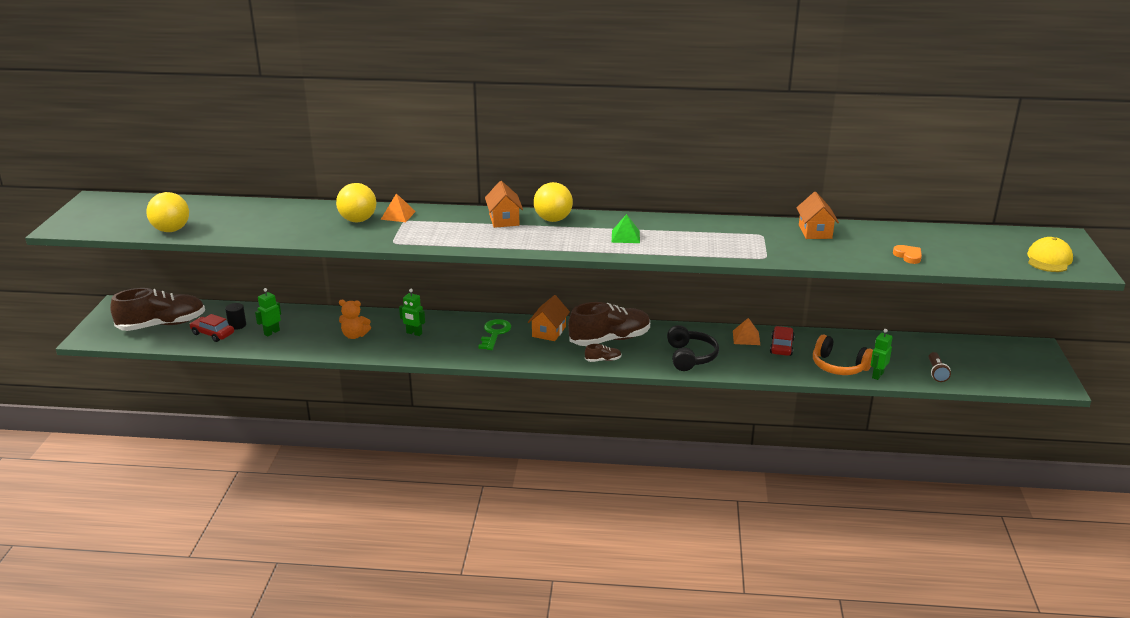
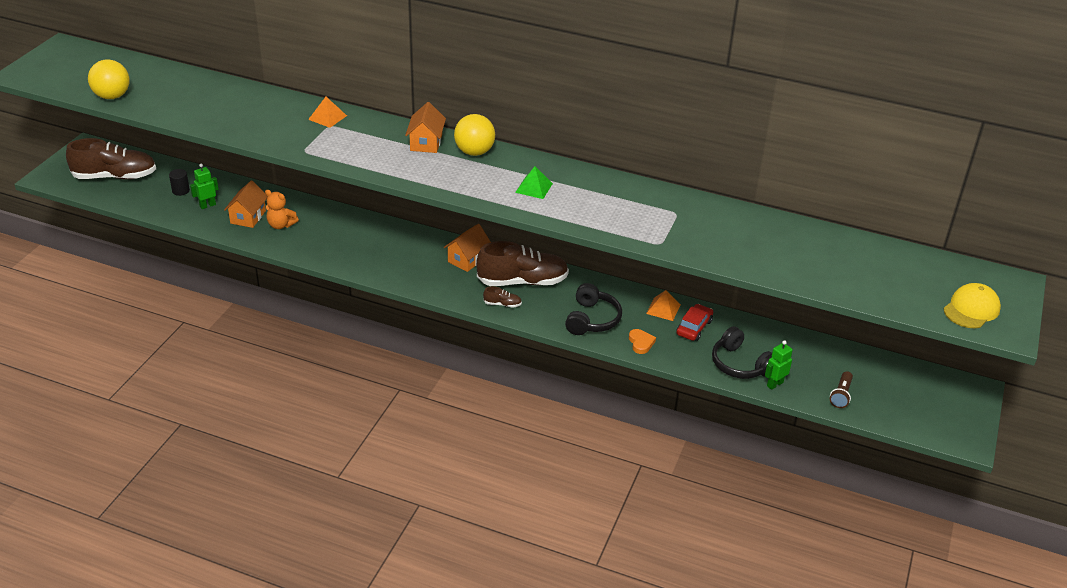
camera: 15 degrees right, 10 degrees up
(212, 334) = (155, 196): red car -> none
(358, 220) = (286, 117): yellow ball -> none
(414, 333) = (337, 234): green robot -> none
(495, 333) = (414, 250): green key -> none
(815, 232) = (736, 220): orange house -> orange house (248, 217)
(839, 366) = (740, 364): orange headphones -> black headphones
(908, 256) = (815, 273): orange heart -> orange heart (641, 343)

